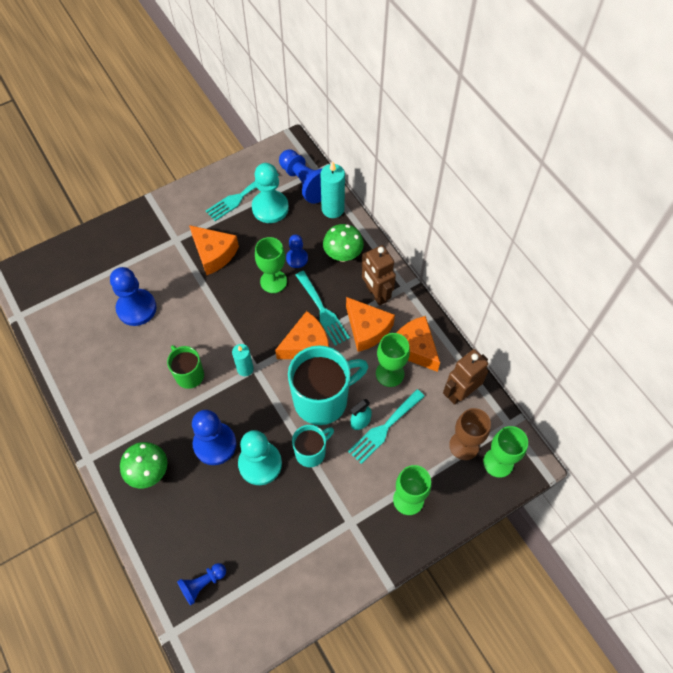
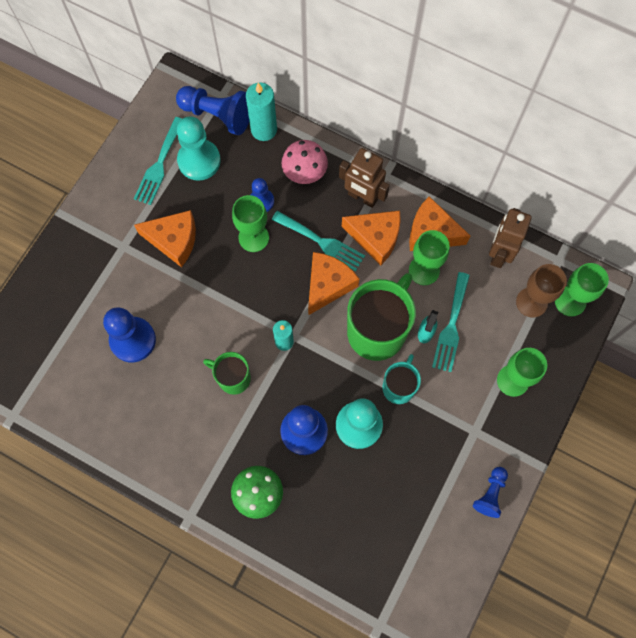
camera: 30 degrees left, 10 degrees up
(202, 584) = (378, 565): blue pawn -> blue pawn (490, 494)
(322, 400) = (377, 331): turquoise mug -> green mug
(343, 255) = (305, 173): green mushroom -> pink mushroom

